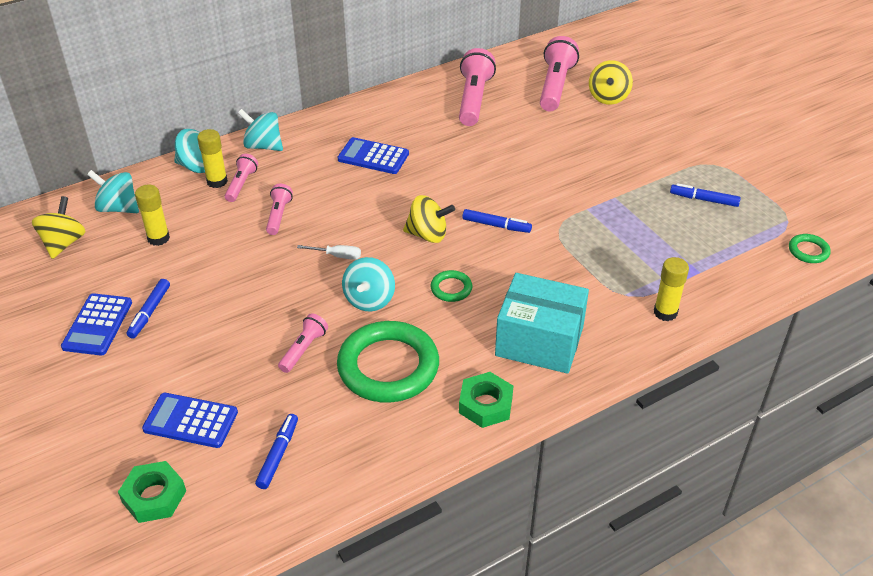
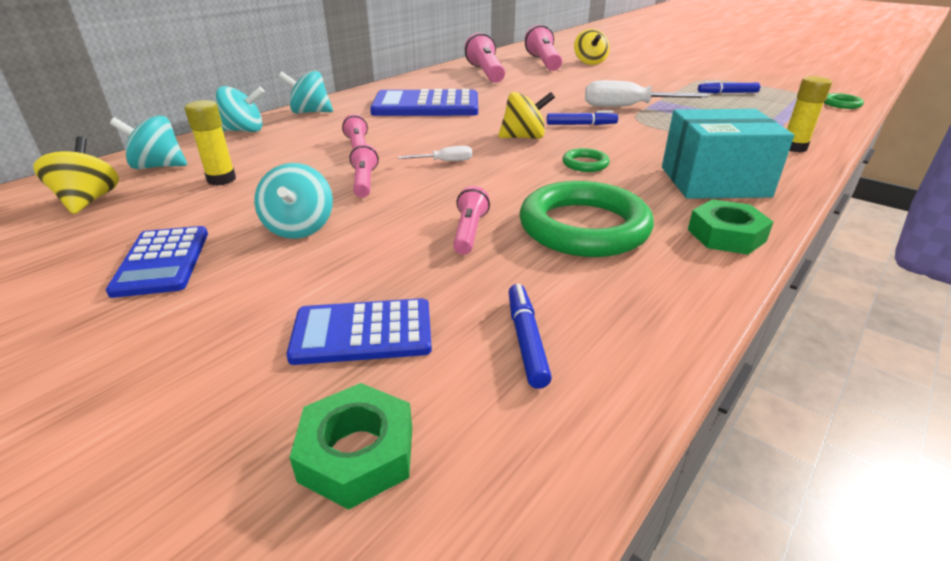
camera: 20 degrees left, 10 degrees down
(149, 312) = (238, 237): blue marker -> none
(217, 181) = (273, 136): yellow glue stick -> none
(241, 184) = (302, 134): pink flashlight -> pink flashlight (364, 182)
(369, 300) = (509, 184): turquoise spinning top -> turquoise spinning top (299, 228)
(373, 157) = (426, 106): blue calculator -> blue calculator, size x1.63
(569, 203) = (628, 107): none -> white screwdriver

